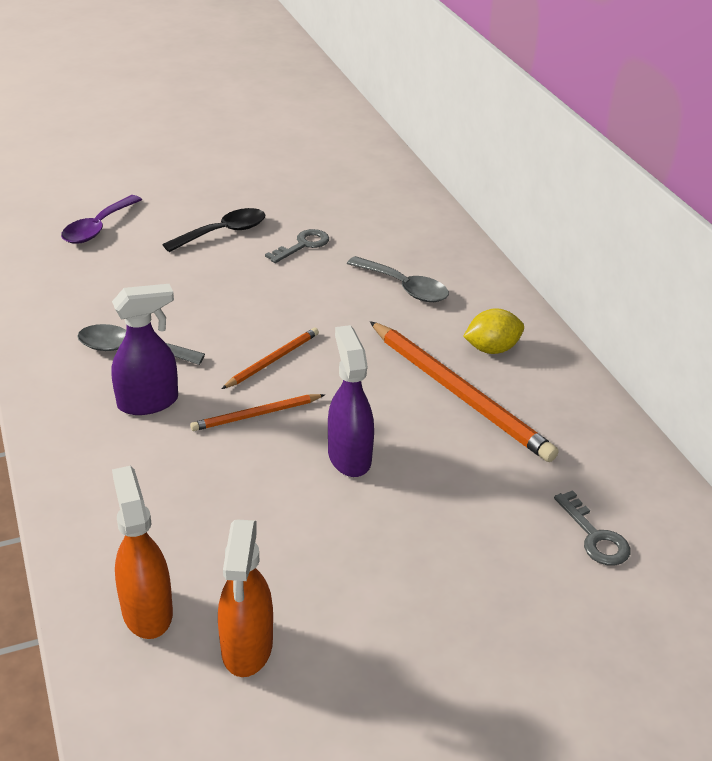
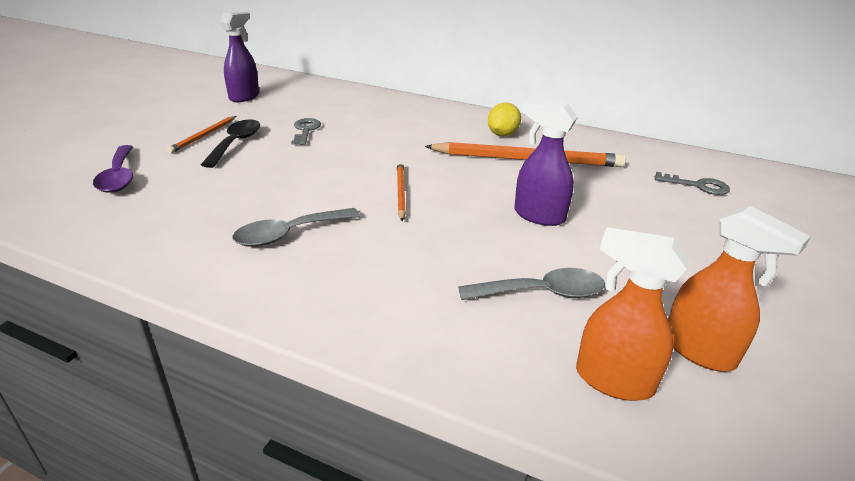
camera: 45 degrees left, 5 degrees down
(149, 402) = (363, 257): purple spray bottle -> purple spray bottle (244, 97)
(256, 415) = (447, 224): orange pencil -> orange pencil (204, 136)
(404, 287) = (406, 127): grey spoon -> grey spoon (542, 293)

